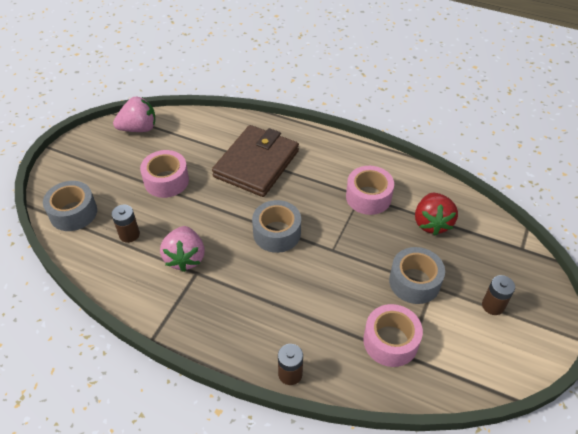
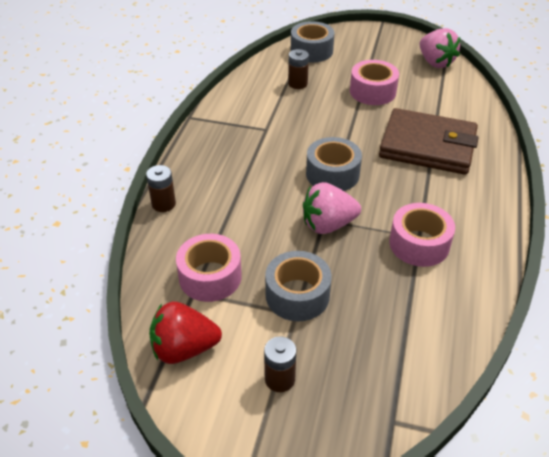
camera: 80 degrees right, 5 degrees down
(185, 258) = (281, 119): pink strawberry -> pink strawberry (328, 225)
(432, 223) = (400, 310): red strawberry -> red strawberry (184, 349)

